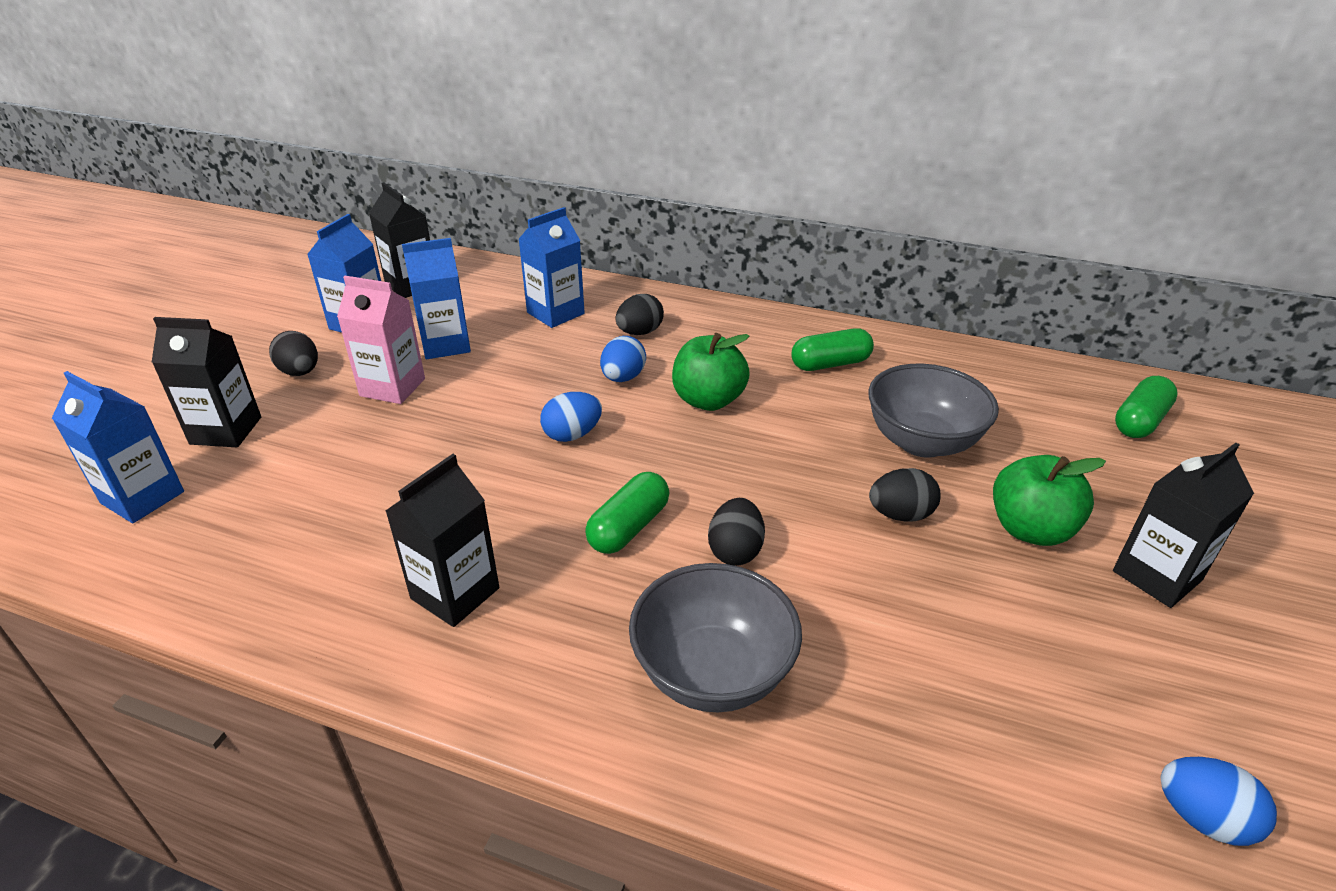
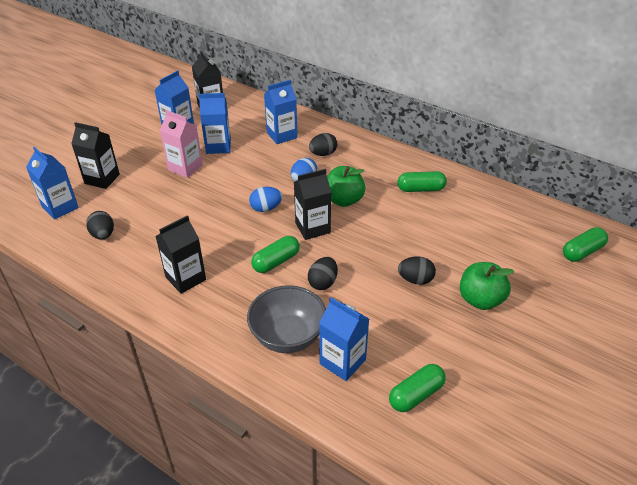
camera: 15 degrees right, 5 degrees up
(300, 372) = (143, 152): black egg -> black egg (103, 235)
(844, 702) = (342, 362): none -> blue carton
(922, 442) = (448, 243): grey bowl -> none
(1020, 741) = (416, 395): none -> green capsule
(1156, 576) = (534, 335): black carton -> black carton (312, 228)
(1202, 818) = (482, 444): blue egg -> none

